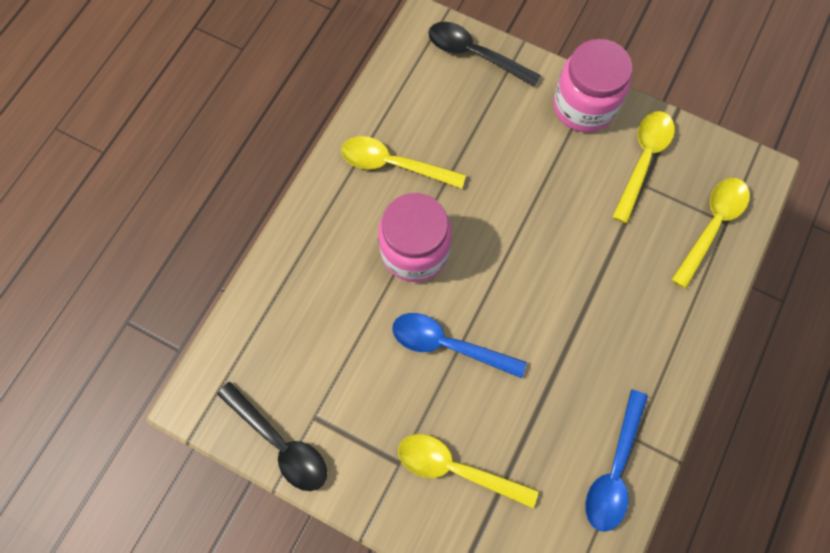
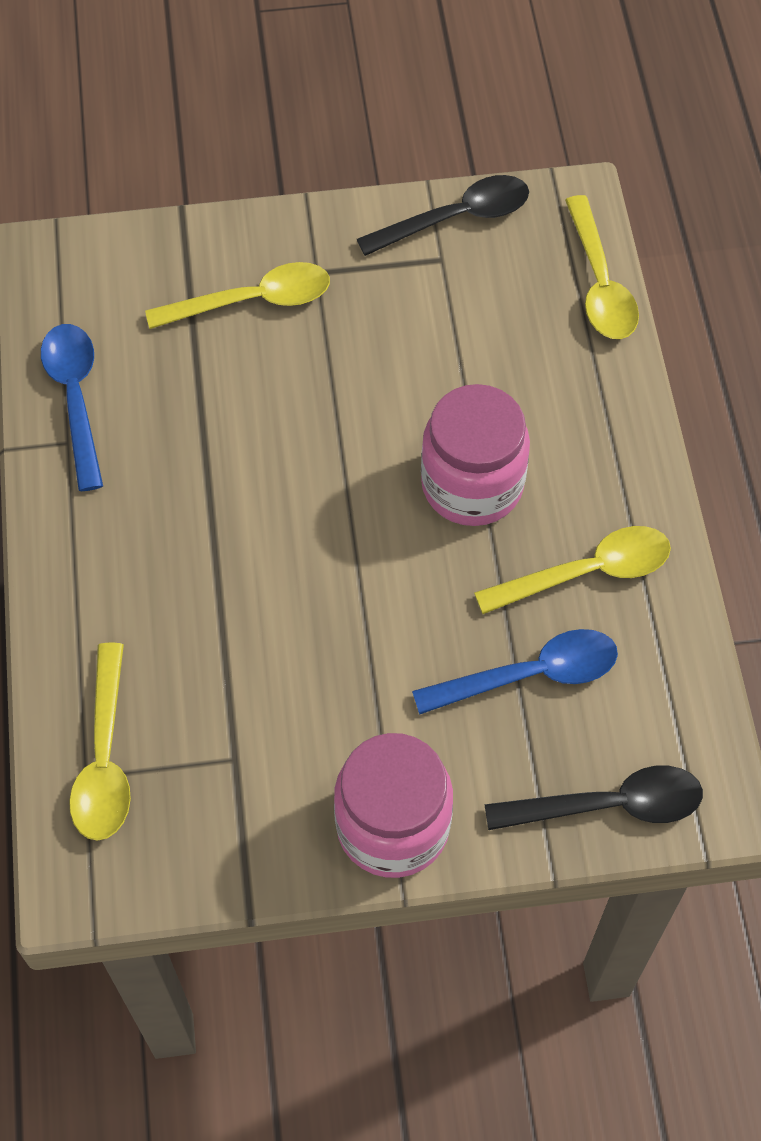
camera: 145 degrees right, 10 degrees down
(280, 443) = (456, 218): black spoon -> black spoon turned 150 degrees clockwise
(448, 345) = (351, 409): blue spoon -> blue spoon (530, 675)
(643, 160) = (255, 795): yellow spoon -> yellow spoon (600, 283)

